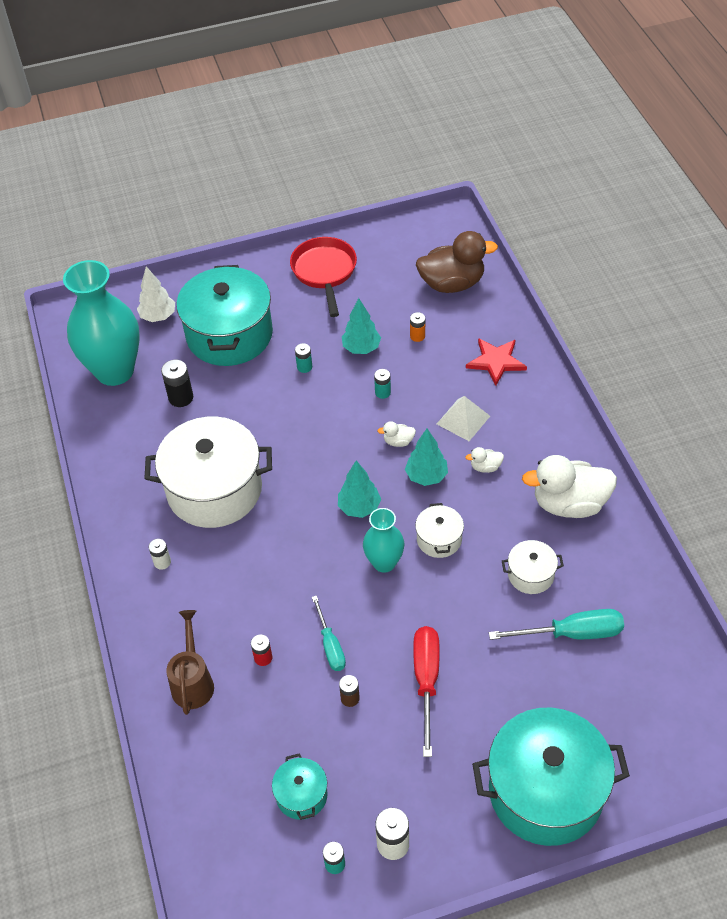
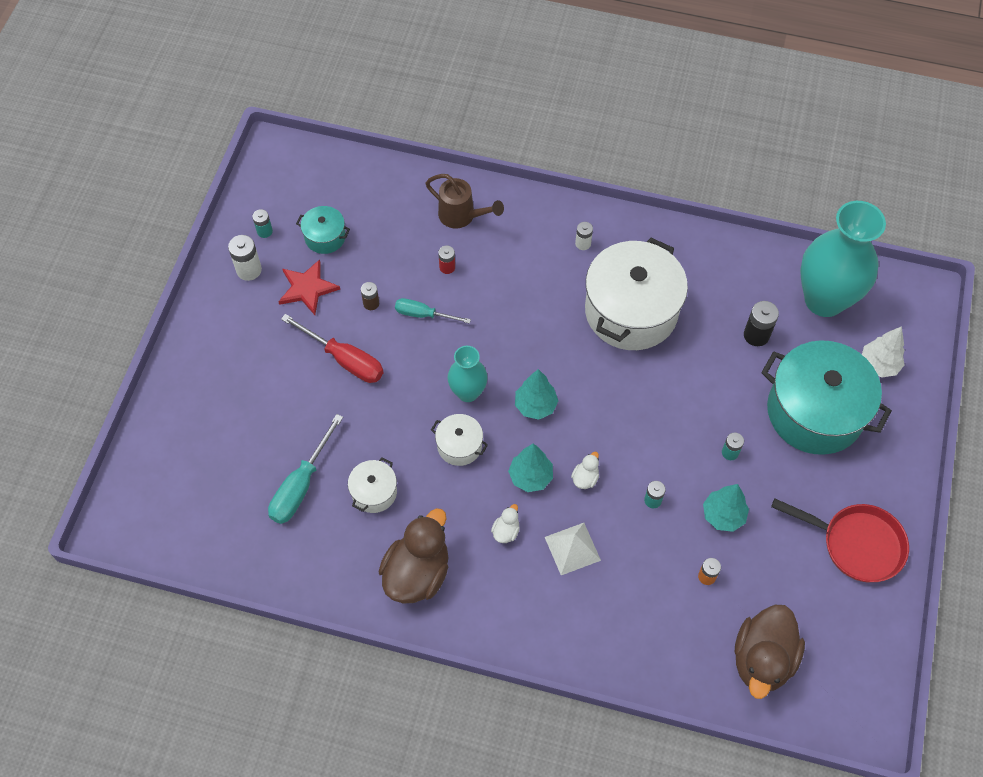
camera: 120 degrees right, 10 degrees up
(496, 361) = (624, 627): red star -> red star (307, 288)
(545, 791) = (204, 382): turquoise pot -> none
(569, 504) = (417, 573): white duck -> brown duck

